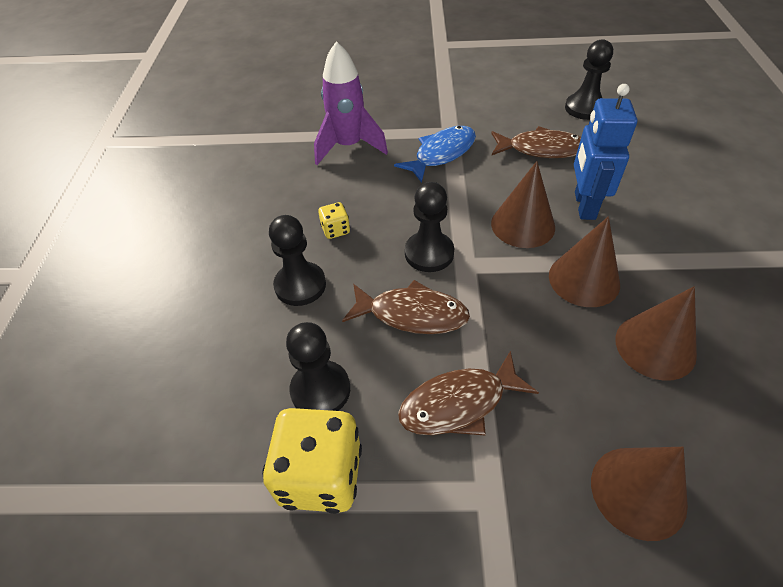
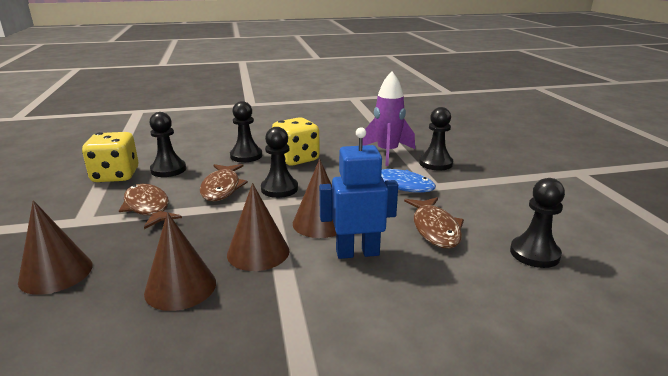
camera: 75 degrees right, 25 degrees down
(335, 230) = (296, 159): yellow dice -> yellow dice, size x2.14
(393, 117) = (435, 163): none -> black pawn

